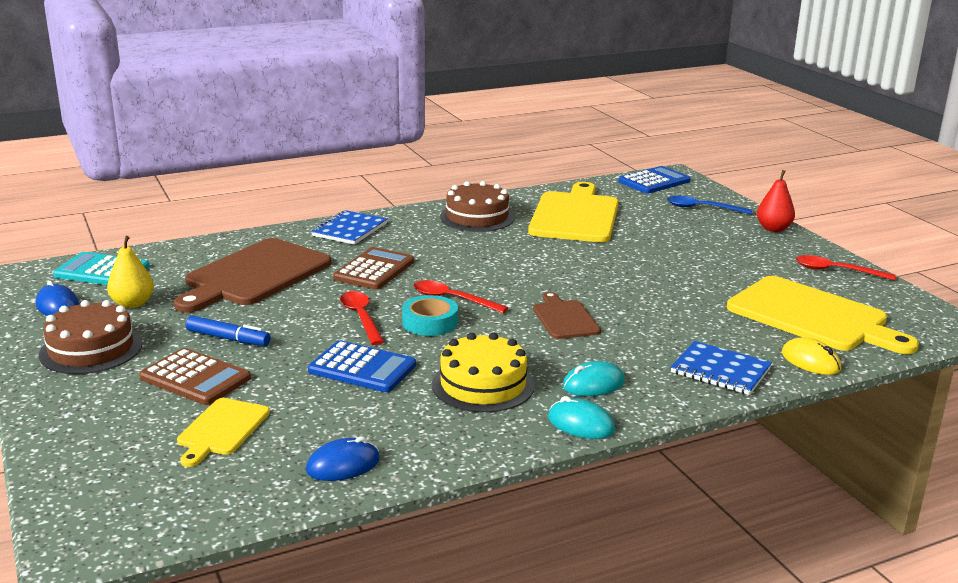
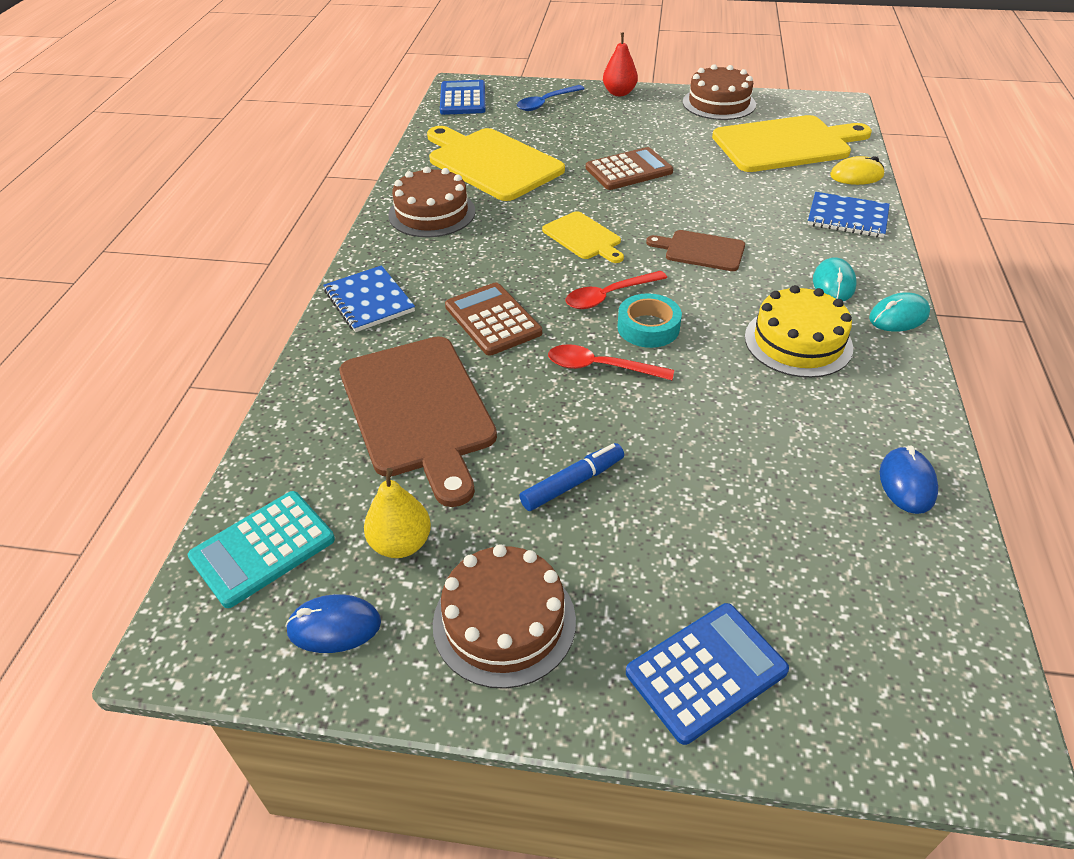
camera: 55 degrees left, 20 degrees up
(195, 378) = (654, 540): brown calculator -> brown calculator (629, 170)
(222, 429) = (790, 552): yellow cutting board -> yellow cutting board (583, 237)
(362, 368) = (716, 404): blue calculator -> blue calculator (706, 671)
(720, 370) = (847, 217): blue notebook -> blue notebook turned 45 degrees clockwise
(836, 271) = (719, 103): red spoon -> brown cake

